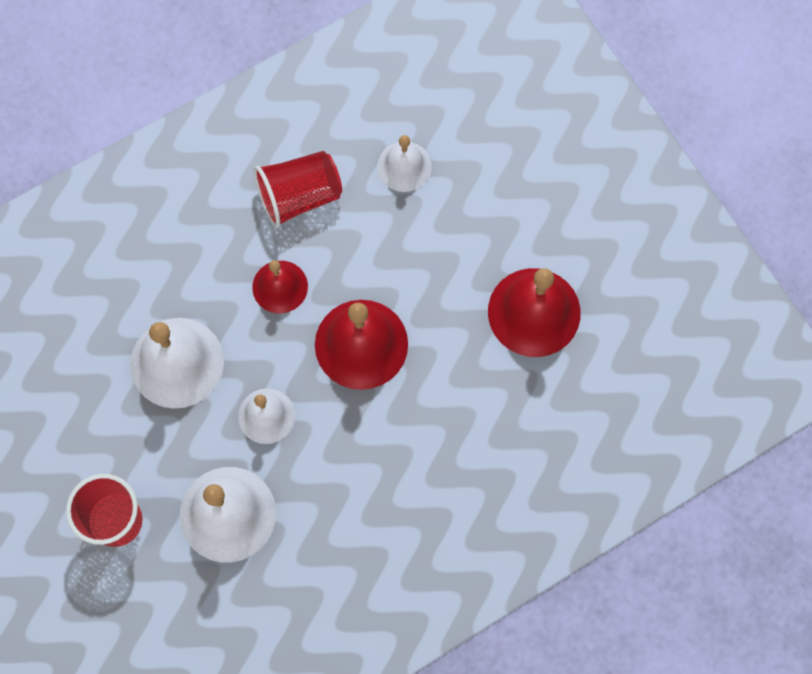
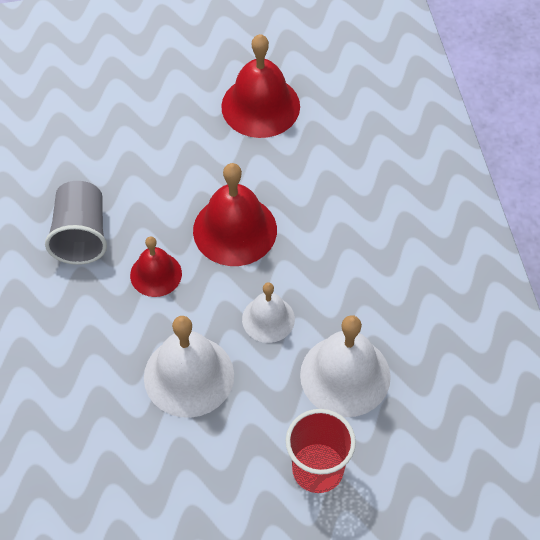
camera: 70 degrees left, 15 degrees down
(299, 196) = (81, 235): red cup -> grey cup
(404, 166) = (93, 153): white bell -> none

